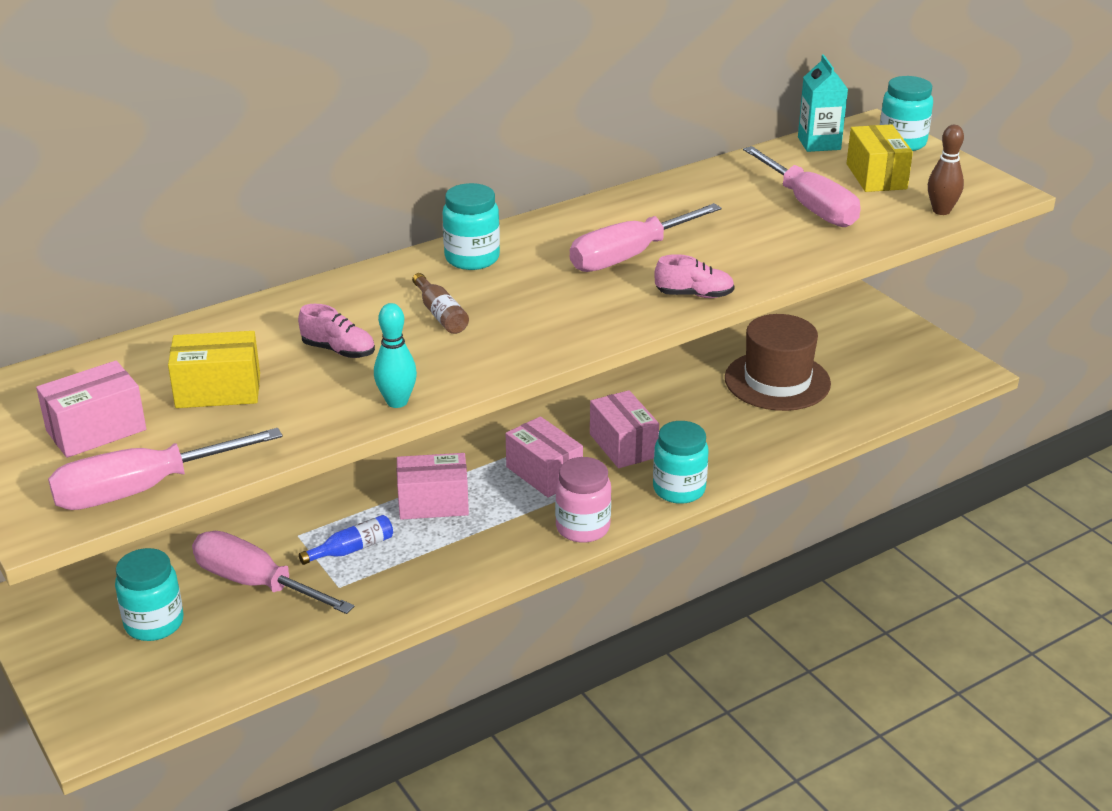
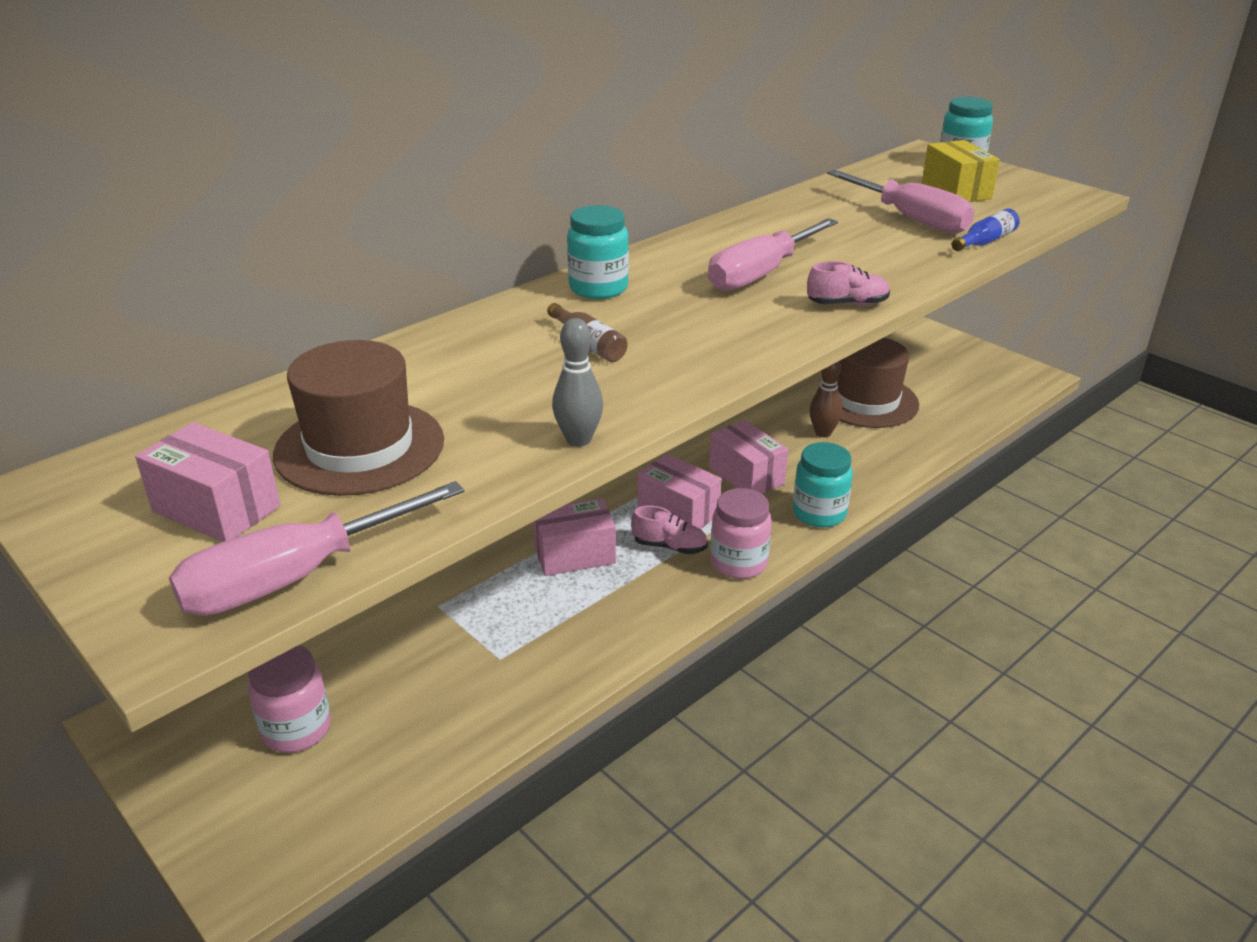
camera: 10 degrees left, 0 degrees up
(96, 430) = (217, 509): pink box -> pink box turned 75 degrees clockwise
(154, 623) = (296, 729): turquoise jar -> pink jar
(218, 390) = (359, 447): yellow box -> brown hat
(256, 583) = (405, 666): pink screwdriver -> none
(339, 350) = (489, 391): pink shoe -> pink shoe (670, 546)
(352, 549) = (502, 614): blue bottle -> blue bottle (985, 241)
(397, 402) = (578, 440): turquoise bowling pin -> grey bowling pin
(819, 143) = (885, 168): turquoise carton -> none
(941, 211) = (1036, 214): brown bowling pin -> brown bowling pin (823, 433)

